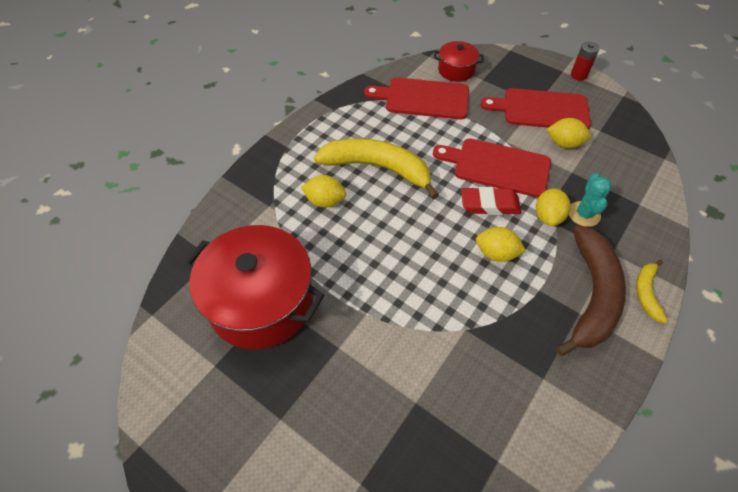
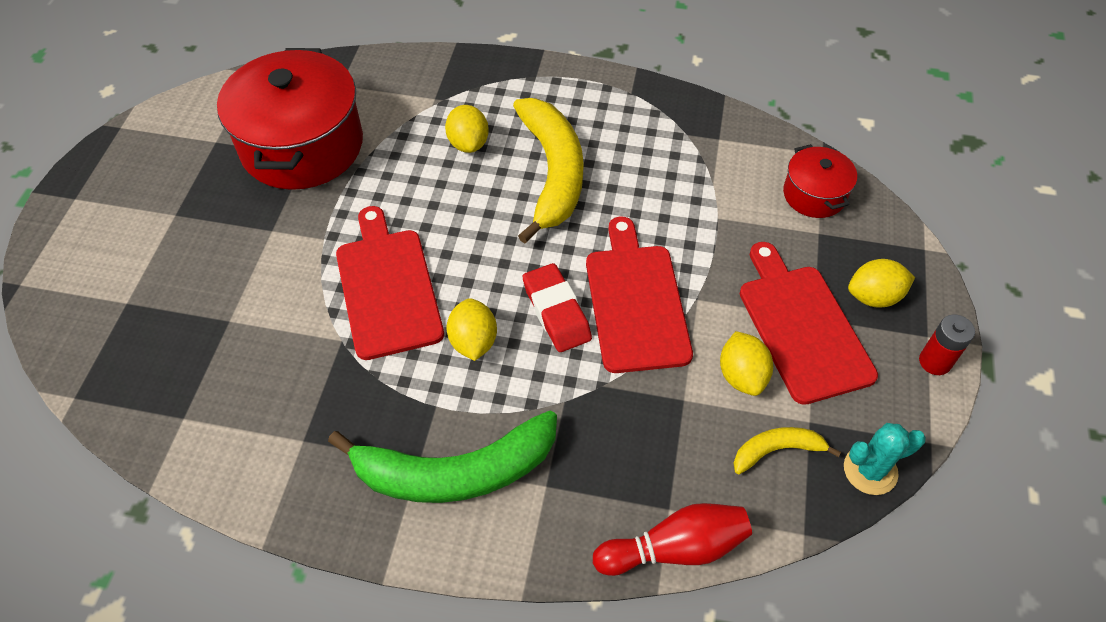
camera: 65 degrees right, 0 degrees up
(423, 98) = (720, 176): red cutting board -> red cutting board (387, 287)
(548, 216) = (572, 387): yellow lemon -> yellow lemon (874, 297)
(584, 214) = (603, 433): turquoise cactus -> turquoise cactus (870, 470)
(591, 295) = (455, 471): brown banana -> green banana
(646, 293) = (491, 543): yellow banana -> yellow banana (776, 450)
(664, 210) = (675, 548): none -> red bowling pin

